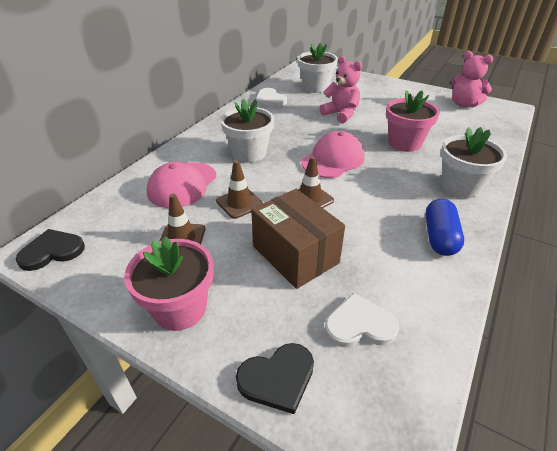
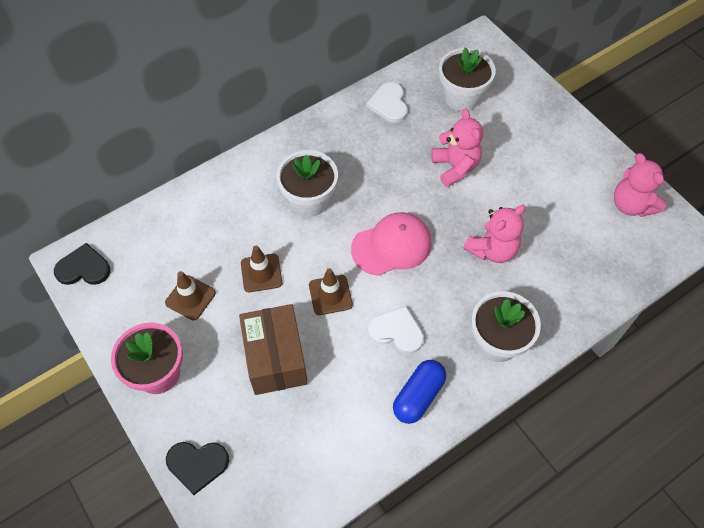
camera: 25 degrees right, 20 degrees up
(182, 185) = (221, 224): pink cap -> none
(359, 324) = (282, 450): white heart -> white heart (396, 331)
(404, 143) = (492, 249): pink flower pot -> pink teddy bear

